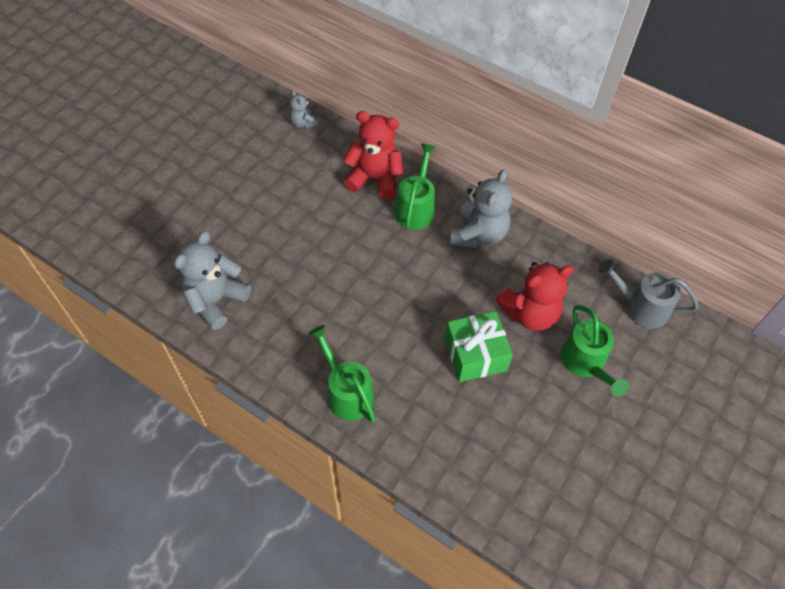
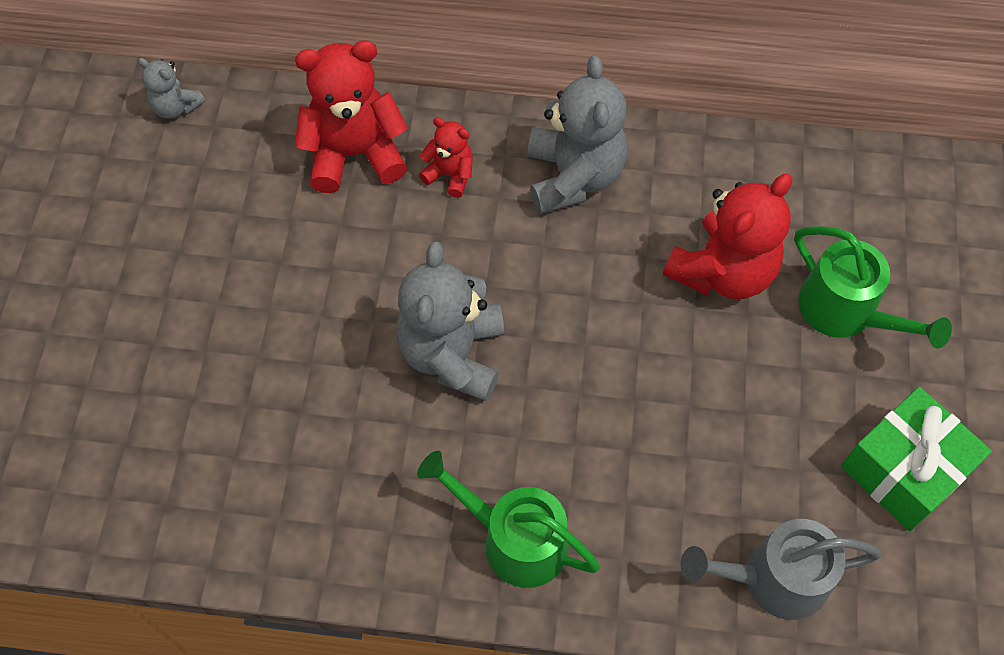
camera: 25 degrees left, 5 degrees up
(216, 300) = (205, 489): grey teddy bear -> grey teddy bear (453, 354)
(416, 207) = (450, 175): green watering can -> red teddy bear
(475, 354) = (678, 378): green gift -> green gift (904, 470)
(640, 307) = (874, 186): grey watering can -> grey watering can (773, 579)

